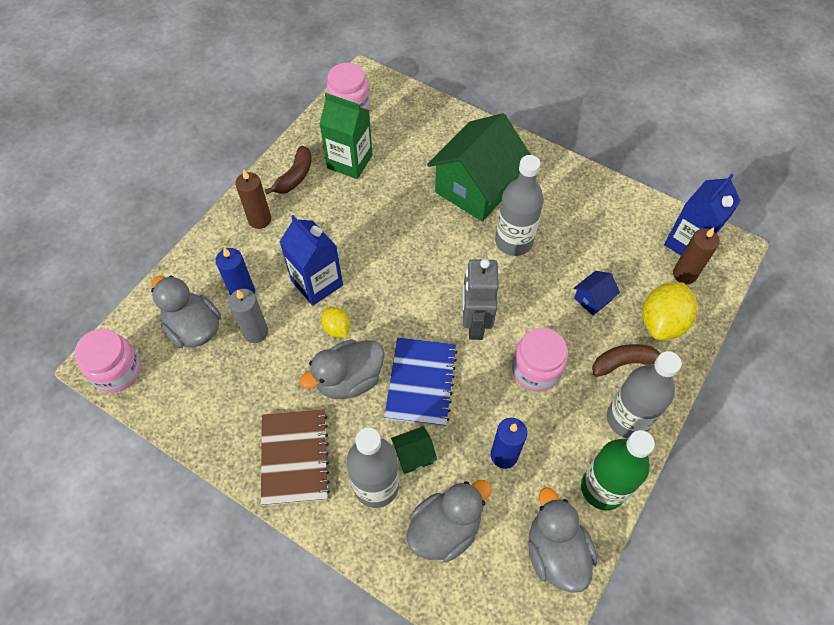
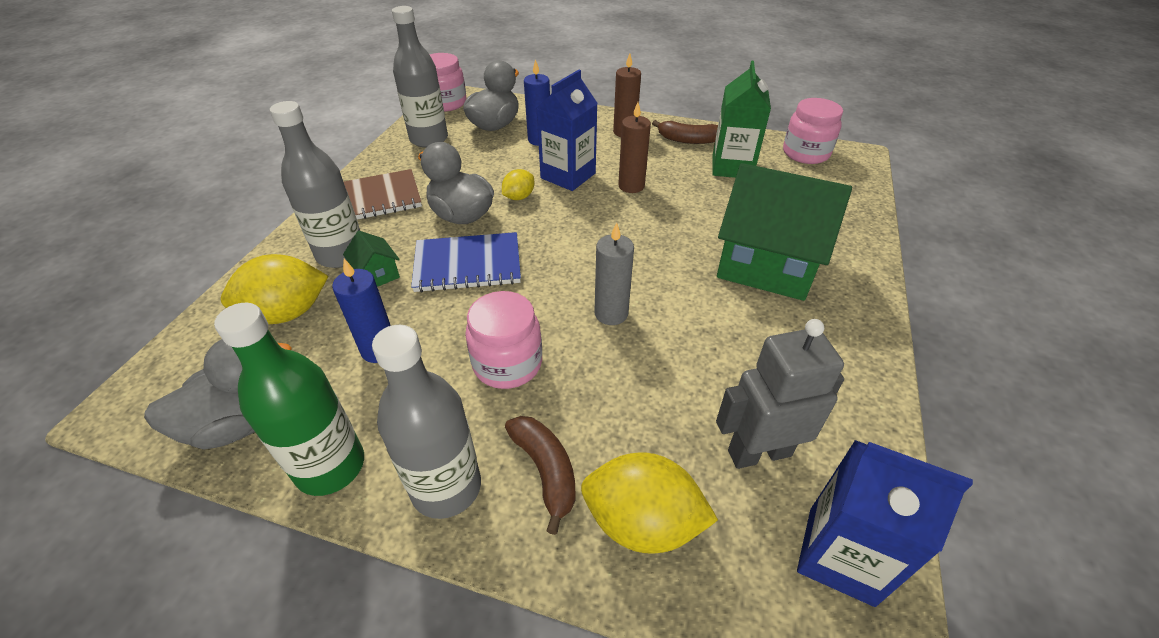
camera: 75 degrees right, 15 degrees down
(255, 332) = (500, 154): grey candle -> grey candle (611, 313)
(445, 529) = (287, 313): grey duck -> yellow lemon
(475, 323) = (559, 295): grey robot -> grey robot (759, 452)
(513, 241) = (702, 312): grey bottle -> grey bottle (429, 139)
(592, 299) = (647, 414): blue house -> none
(684, 274) = (764, 553): brown candle -> brown candle (631, 186)

